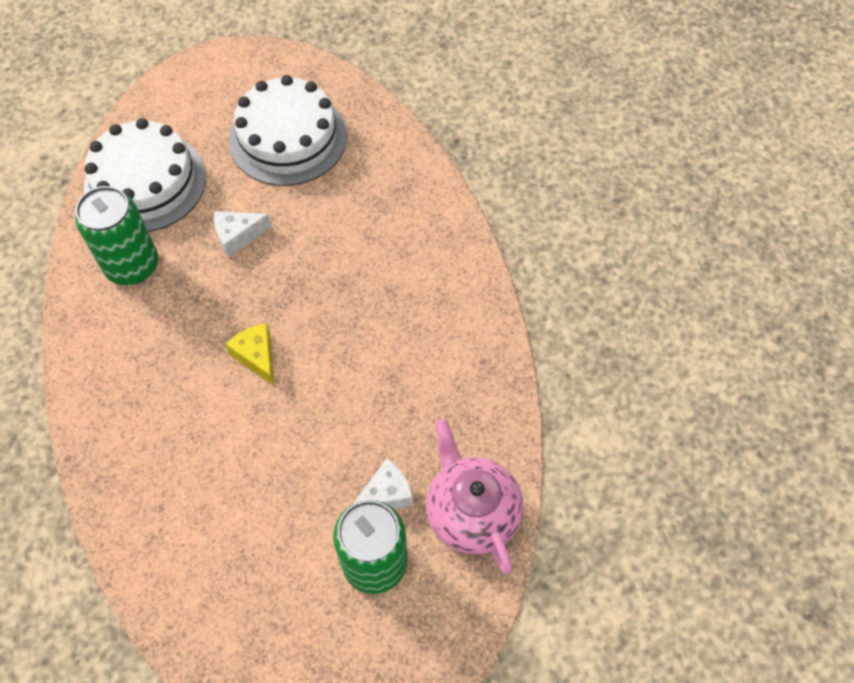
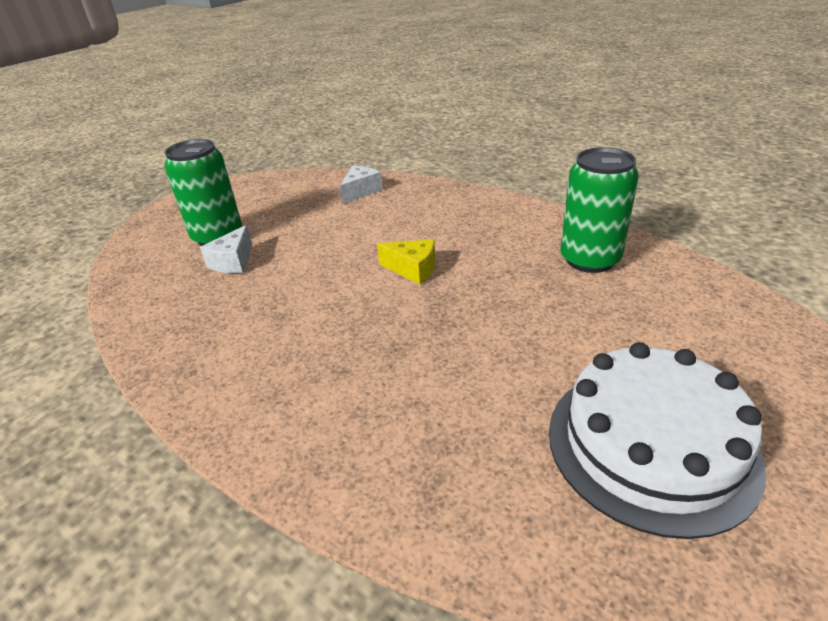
camera: 145 degrees right, 25 degrees down
(145, 182) = (692, 308): white cake -> none
(238, 236) = (544, 323): white cheese -> white cheese (360, 191)
(471, 512) = (153, 284): pink teapot -> none

